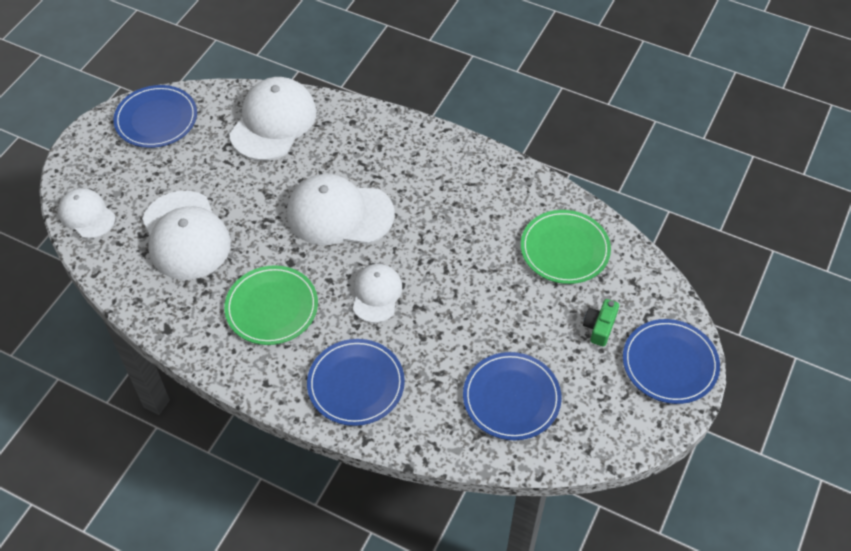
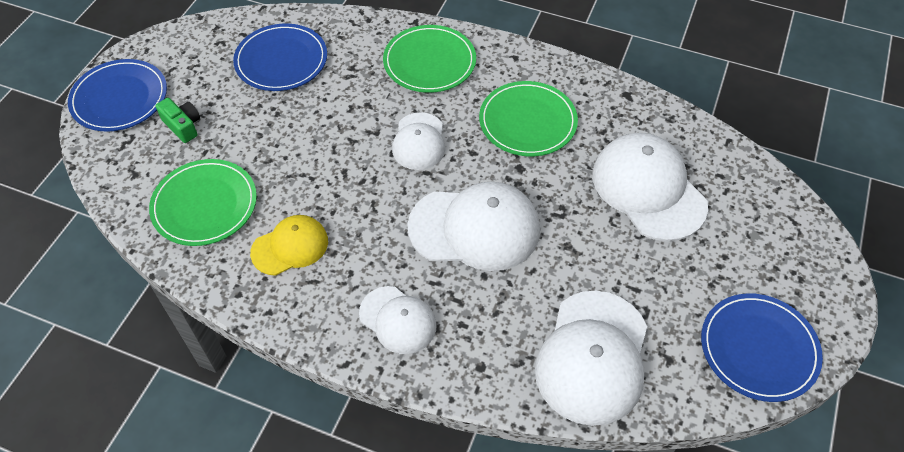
camera: 175 degrees right, 0 degrees up
(86, 215) = (775, 205): white cap -> white cap (398, 320)
(356, 384) = (429, 62): blue plate -> green plate
(489, 210) = (290, 247): none -> yellow cap
(599, 327) = (183, 126): green camera -> green camera turned 60 degrees counterclockwise

